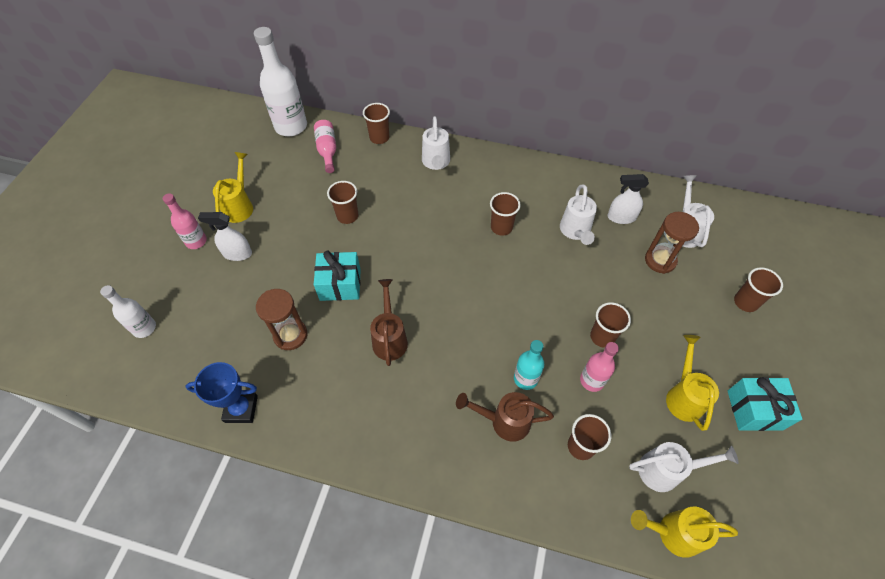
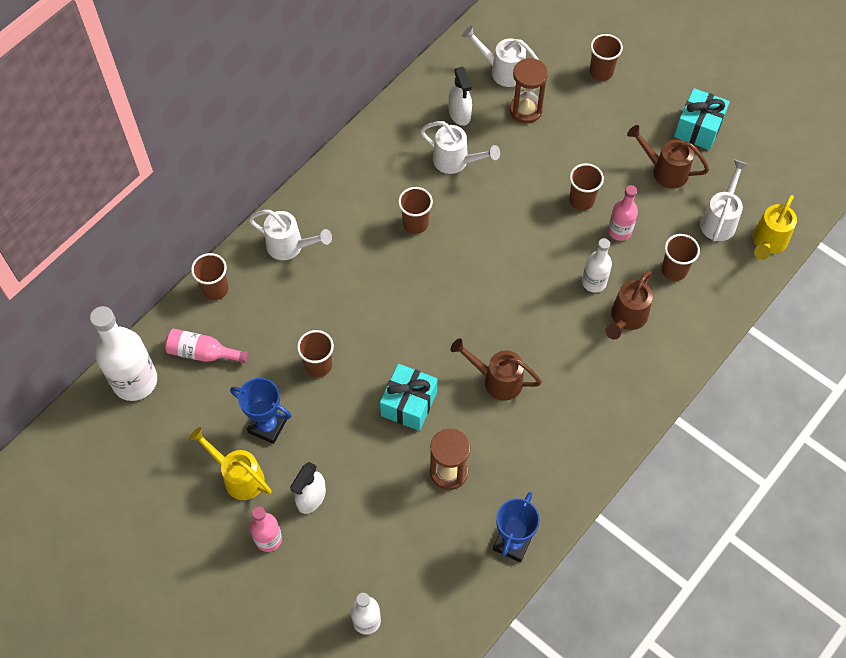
camera: 65 degrees left, 5 degrees up
(285, 206) = (267, 426): none -> blue trophy
(525, 379) = (594, 282): turquoise bottle -> white bottle
(621, 217) = (459, 114): white spray bottle -> white spray bottle turned 45 degrees counterclockwise
(683, 396) = (664, 171): yellow watering can -> brown watering can

